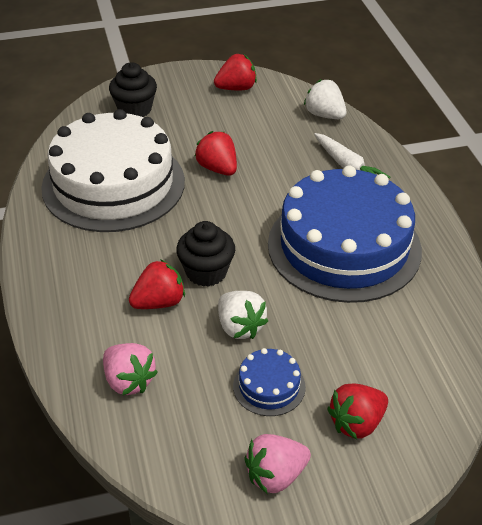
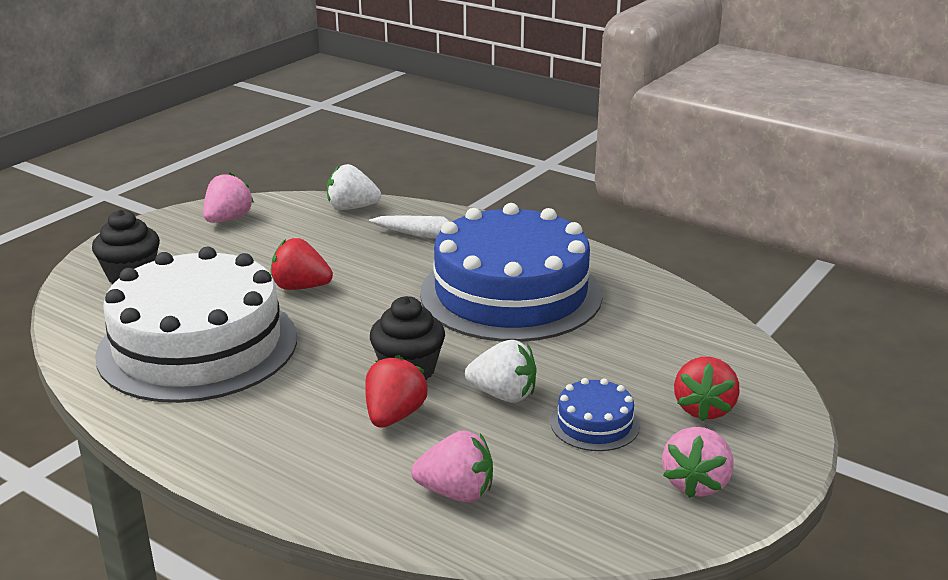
camera: 40 degrees left, 15 degrees down
(236, 88) = (228, 219): red strawberry -> pink strawberry

